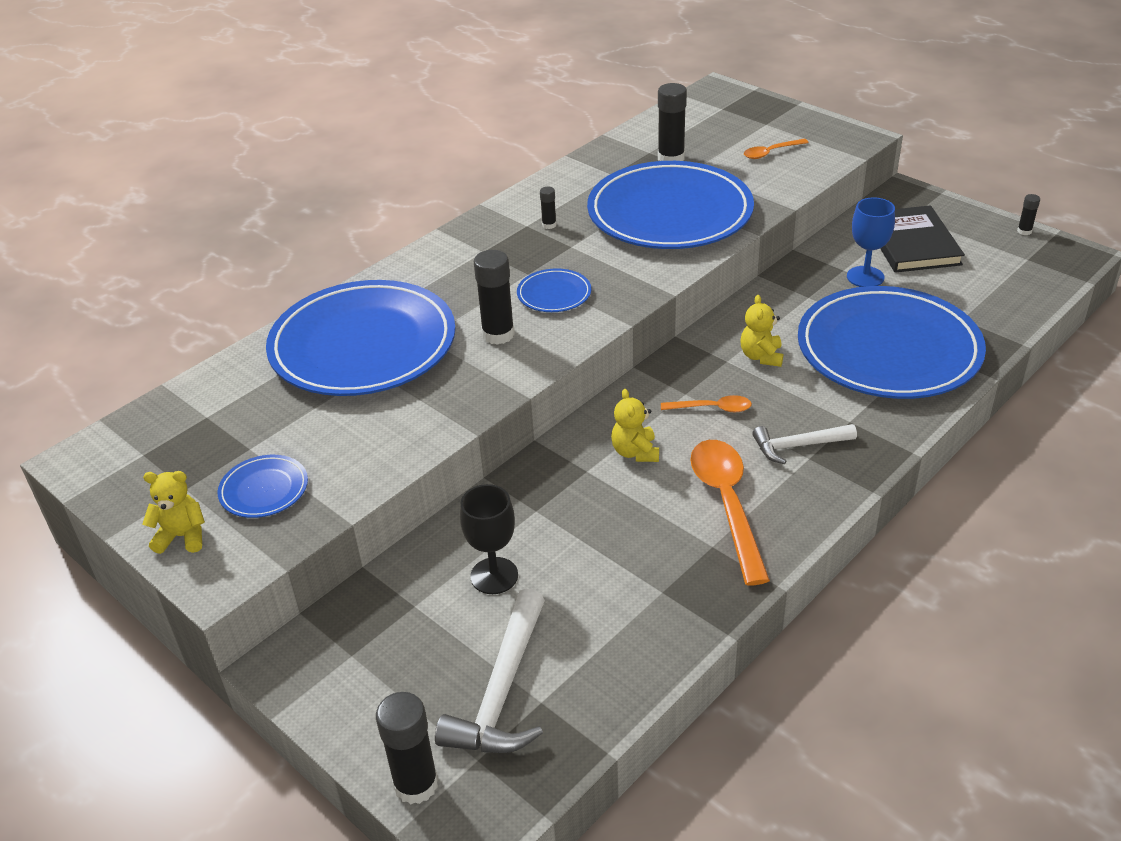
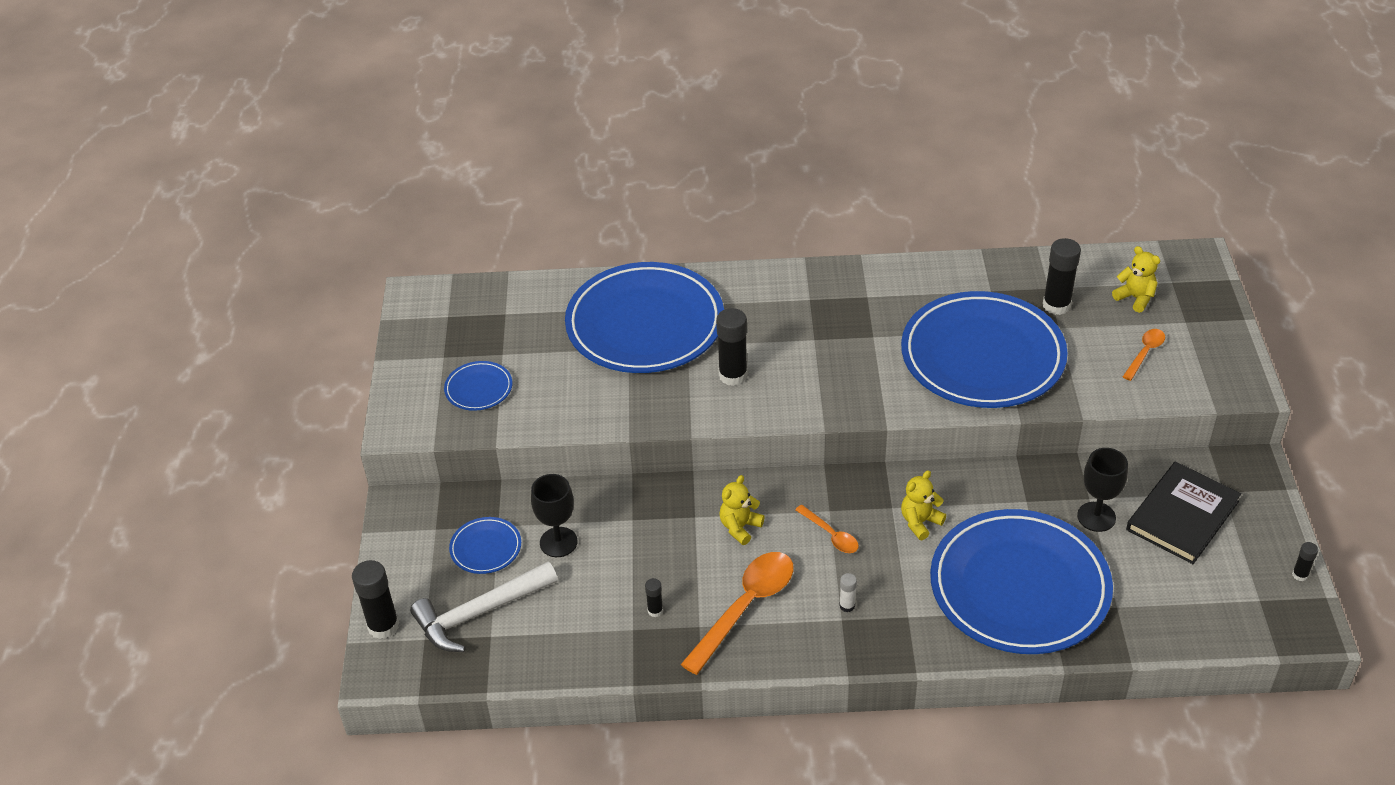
camera: 45 degrees right, 5 degrees up
(182, 536) = (410, 387): yellow teddy bear -> yellow teddy bear (1135, 298)
(549, 225) = (882, 307): black glue stick -> black glue stick (655, 610)
(554, 294) = (808, 369): blue plate -> blue plate (486, 548)
(770, 153) = (1145, 353): orange spoon -> orange spoon turned 105 degrees clockwise
(798, 446) = (847, 606): white hammer -> white glue stick
(865, 277) = (1096, 517): blue goblet -> black goblet

